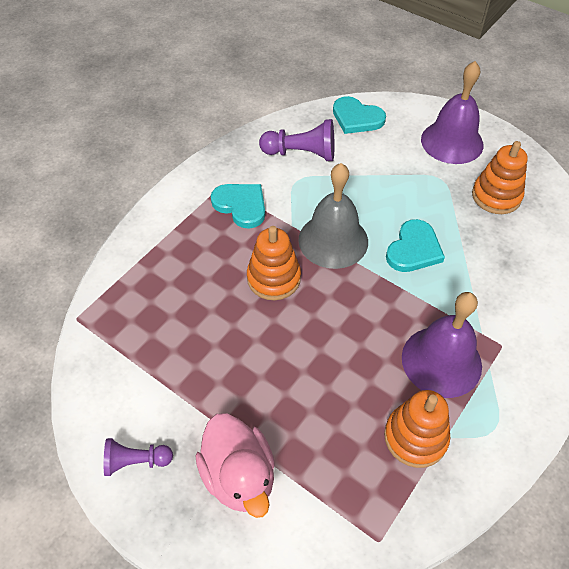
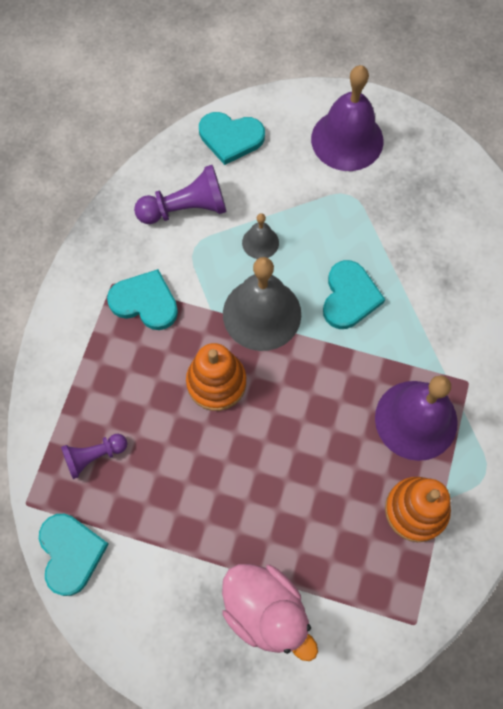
camera: 20 degrees left, 15 degrees up
(93, 368) = (71, 553): none -> turquoise heart
(136, 461) = (161, 634): purple pawn -> purple pawn (94, 456)
(352, 191) = (260, 242): none -> grey bell
(496, 196) = (414, 200): orange stacking toy -> none

